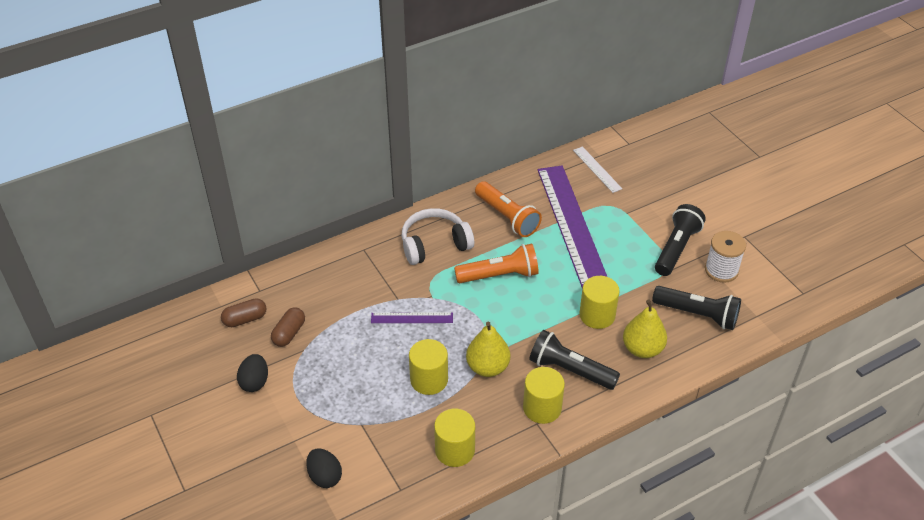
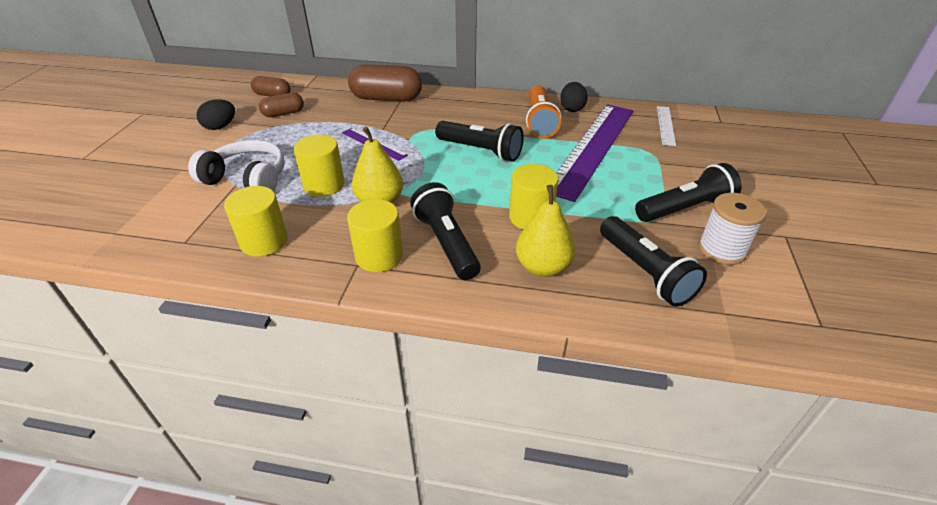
camera: 40 degrees right, 5 degrees down
(325, 476) = (158, 201): black egg -> black egg (571, 109)
(355, 262) = (386, 98): none -> brown capsule
(434, 244) = (457, 113): white headphones -> white headphones (247, 179)
(499, 275) = (480, 151): orange flashlight -> black flashlight

